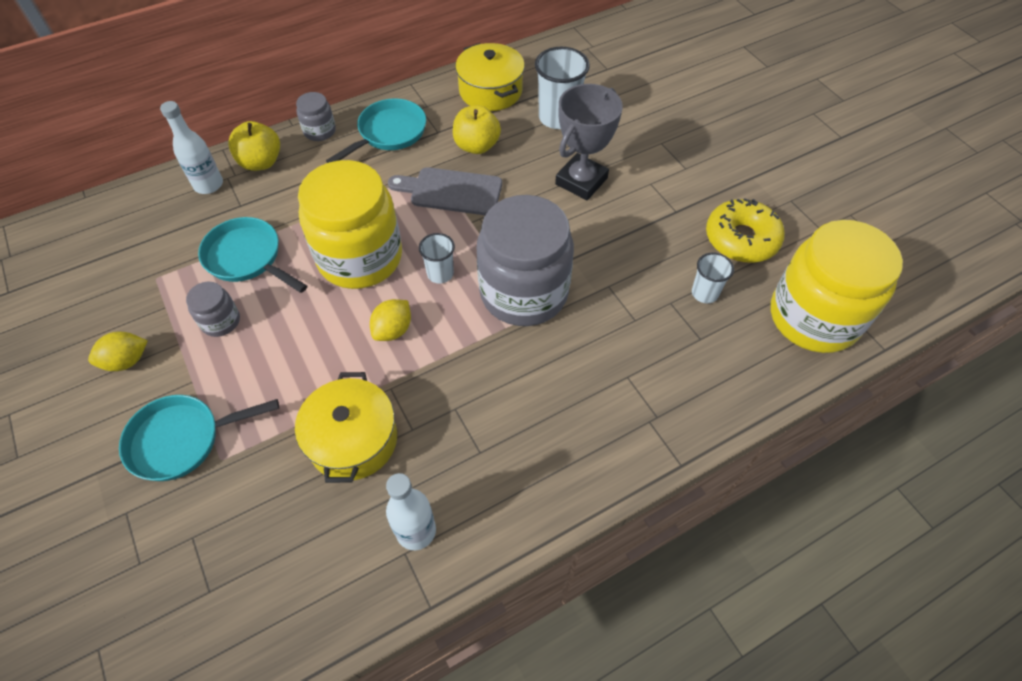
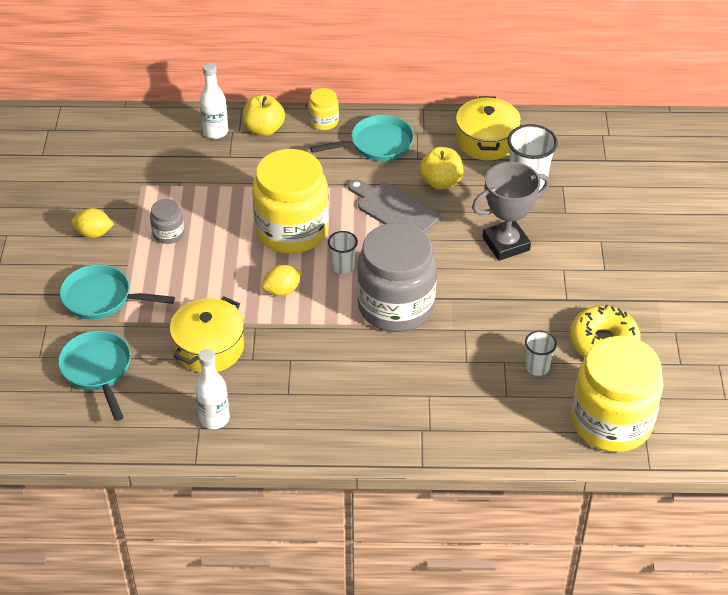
camera: 30 degrees right, 10 degrees down
(247, 258) = (212, 197): turquoise pan -> turquoise pan (98, 370)
(319, 131) = (324, 121): grey jar -> yellow jar

